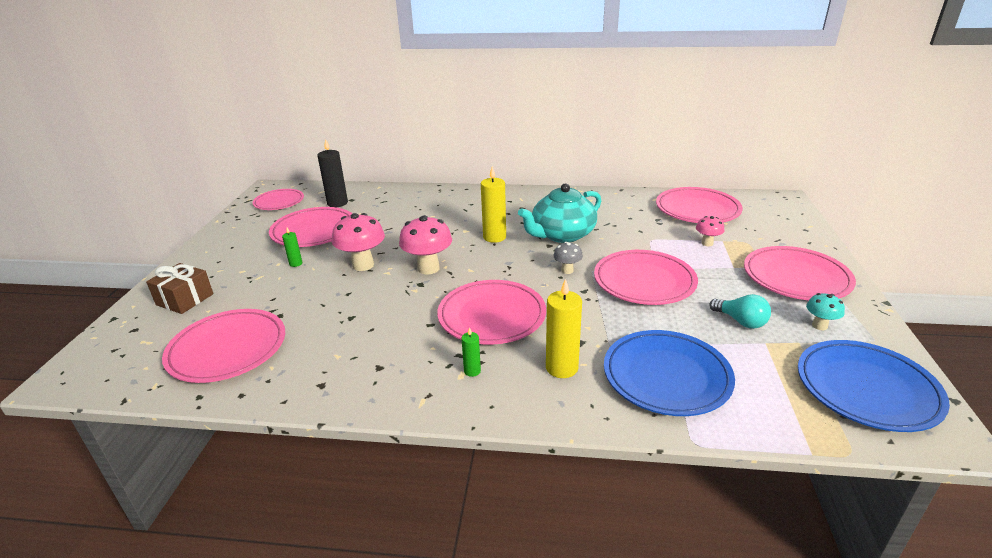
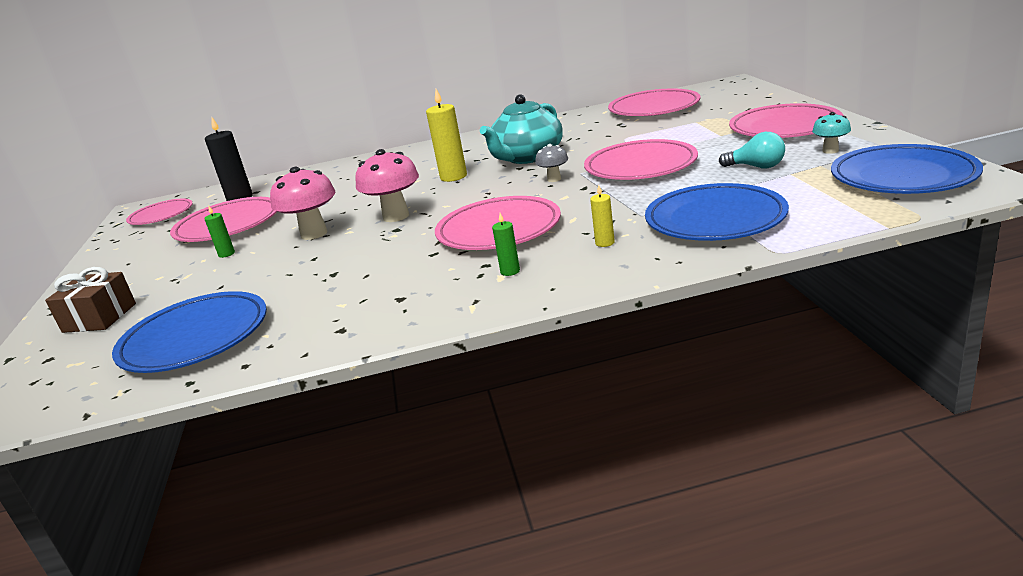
camera: 15 degrees left, 5 degrees down
(227, 349) = (195, 338): pink plate -> blue plate
(561, 368) = (605, 243): yellow candle -> yellow candle, size x0.52
(707, 243) = (682, 127): pink mushroom -> none

